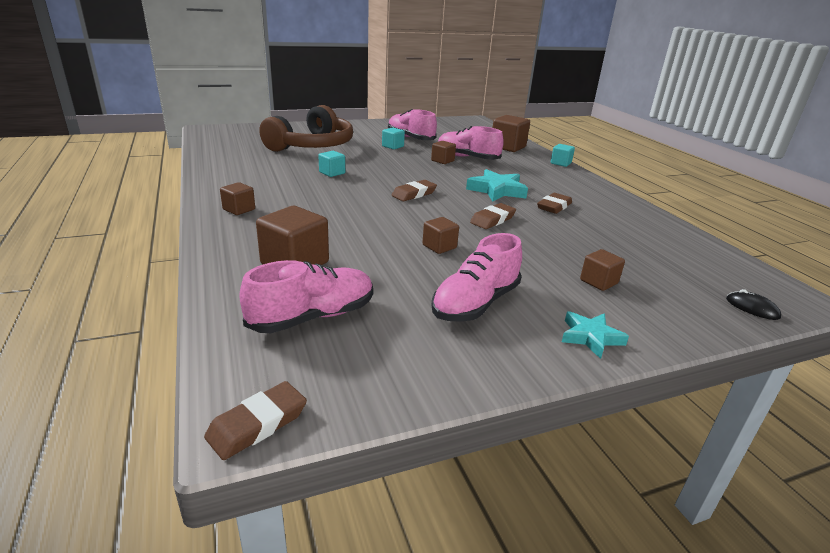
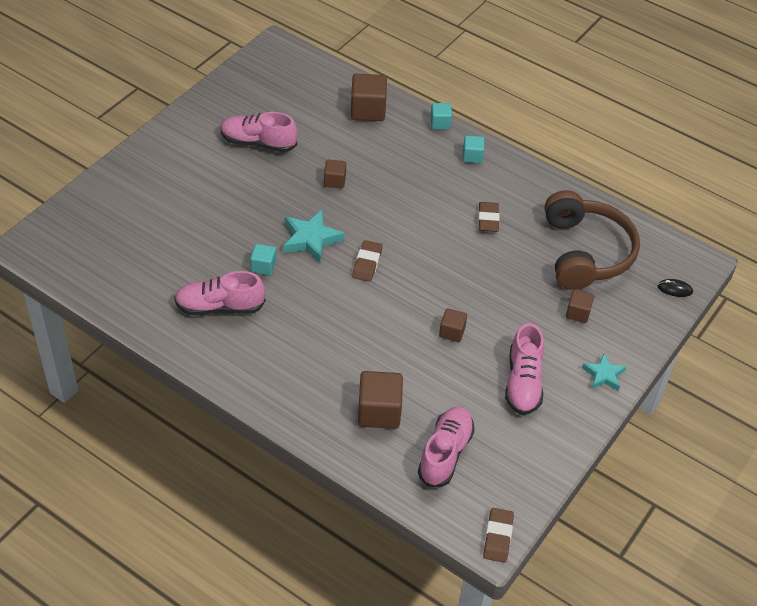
camera: 35 degrees left, 20 degrees up
(239, 209) = (260, 373): brown cube -> none
(312, 146) = (183, 220): brown headphones -> brown headphones (585, 252)
(392, 146) = (260, 174): turquoise cube -> turquoise cube (472, 156)
(467, 158) = (350, 160): pink shoe -> pink shoe (220, 307)
(492, 220) = (458, 270): brown eraser -> none
(497, 190) = (426, 216): turquoise star -> turquoise star (311, 239)

